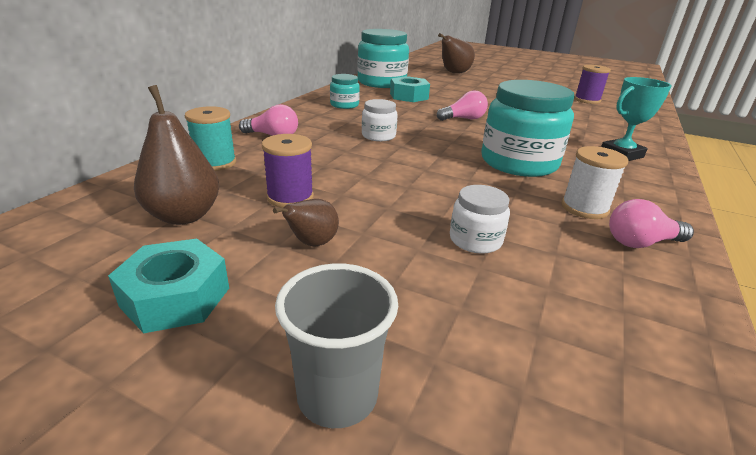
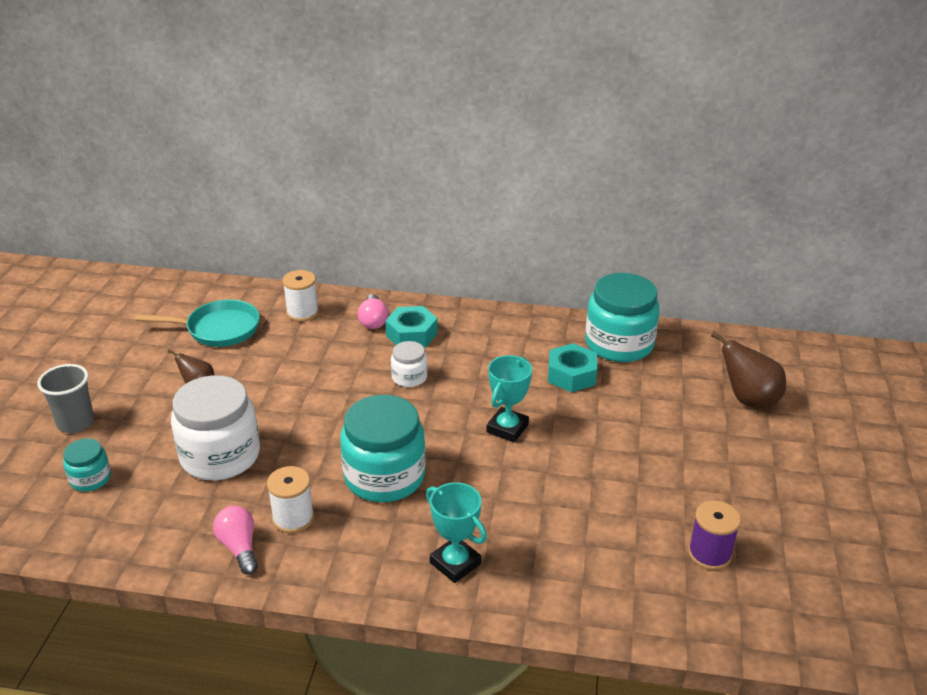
camera: 75 degrees right, 5 degrees up
(175, 297) = (137, 356): turquoise nut -> turquoise nut (411, 334)
(184, 216) = (218, 329): brown pear -> turquoise pan
(215, 163) = (302, 312): turquoise spool -> white spool
(290, 197) = (258, 361): purple spool -> none
(344, 105) = (496, 337): turquoise jar -> turquoise jar (90, 478)
(463, 119) = (507, 428): pink light bulb -> turquoise trophy
(475, 240) = (220, 456): white jar -> white jar, size x2.02

